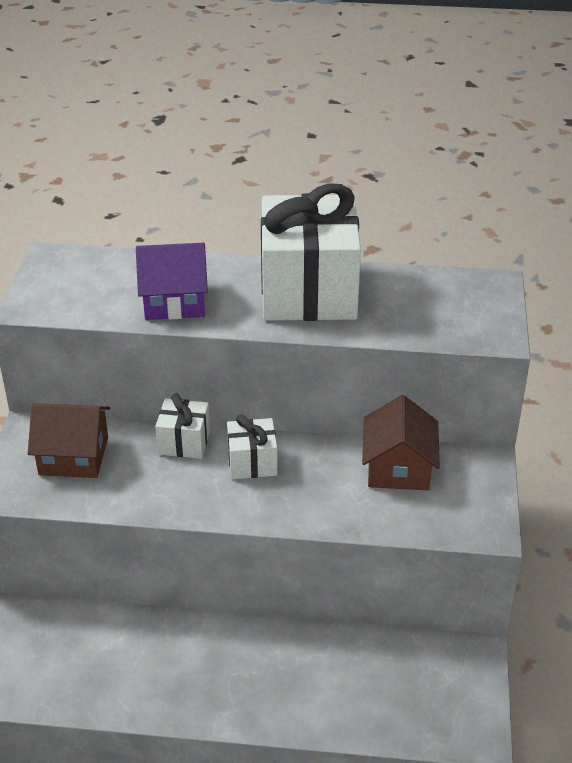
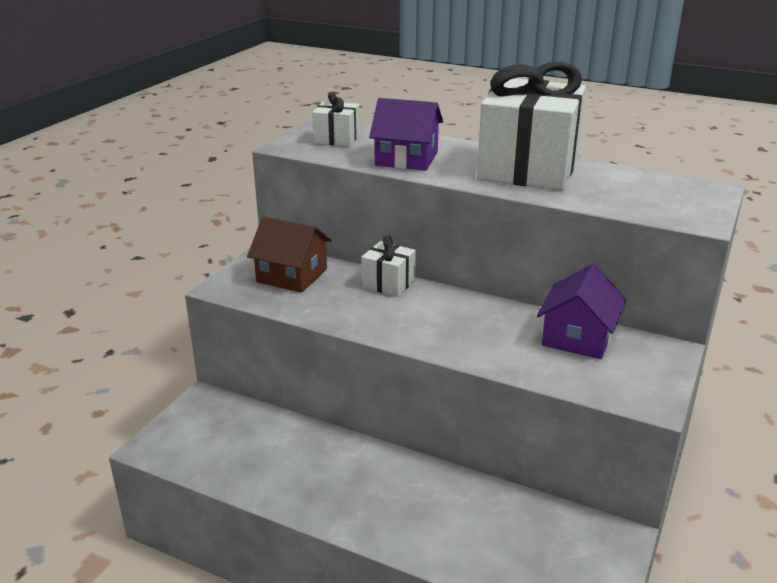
camera: 20 degrees right, 10 degrees down
(252, 462) = (441, 308): white gift -> white gift (337, 139)
(398, 468) = (578, 337): brown house -> purple house

